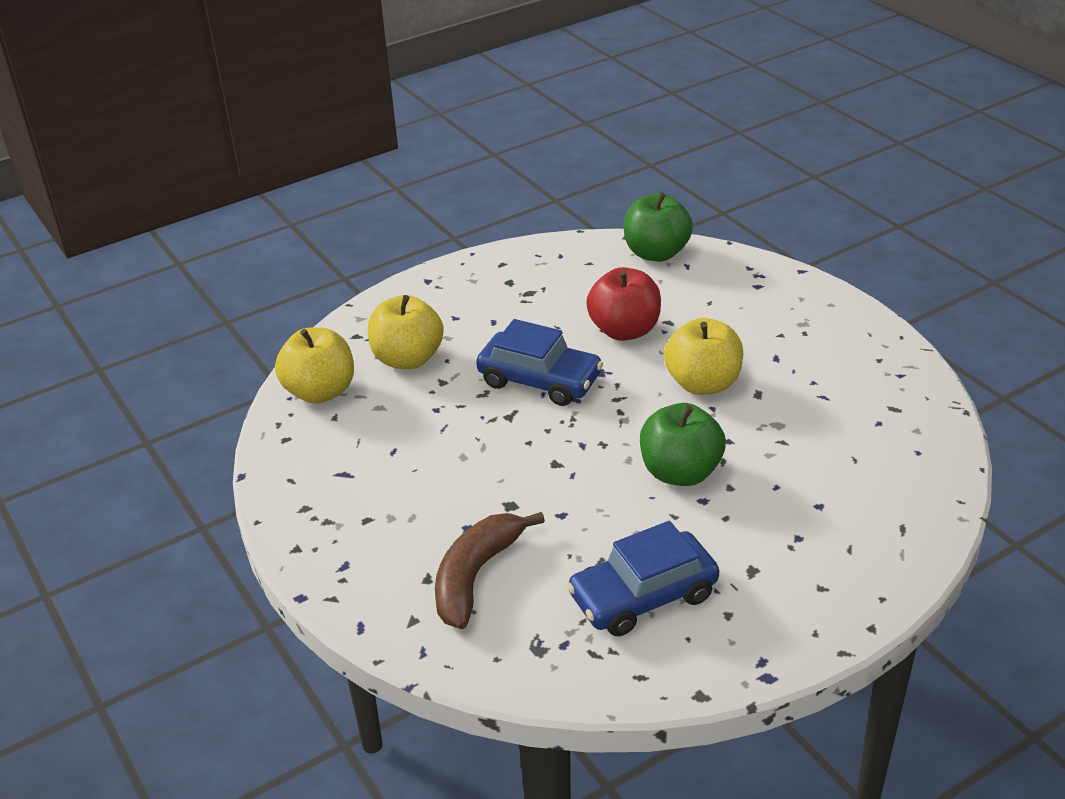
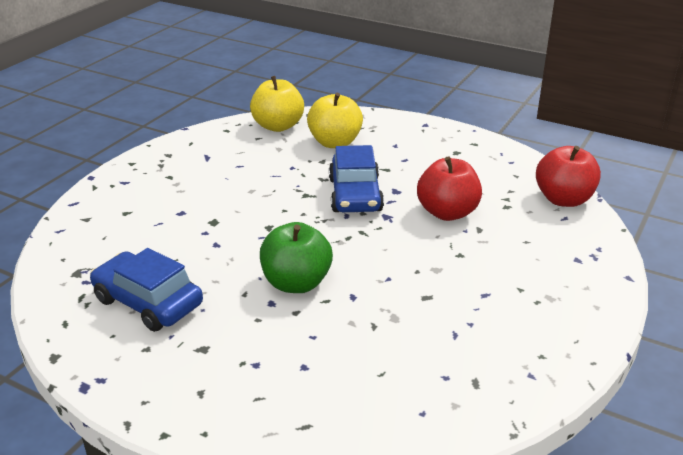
camera: 60 degrees right, 5 degrees down
(476, 576) = (136, 229): brown banana -> none
(656, 253) = (563, 199): green apple -> red apple
(703, 384) = (414, 266): yellow apple -> none

